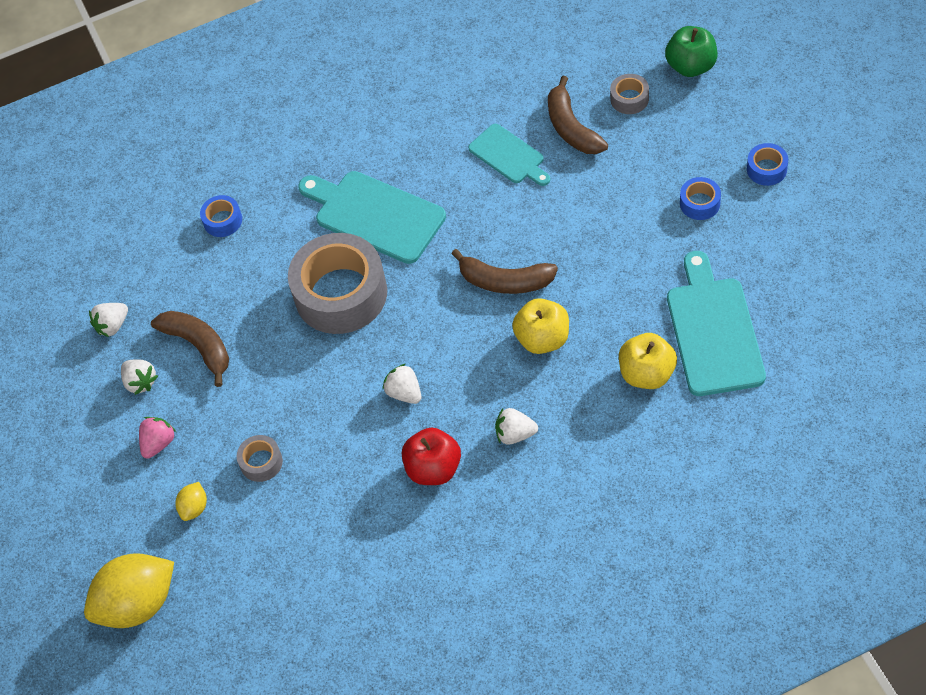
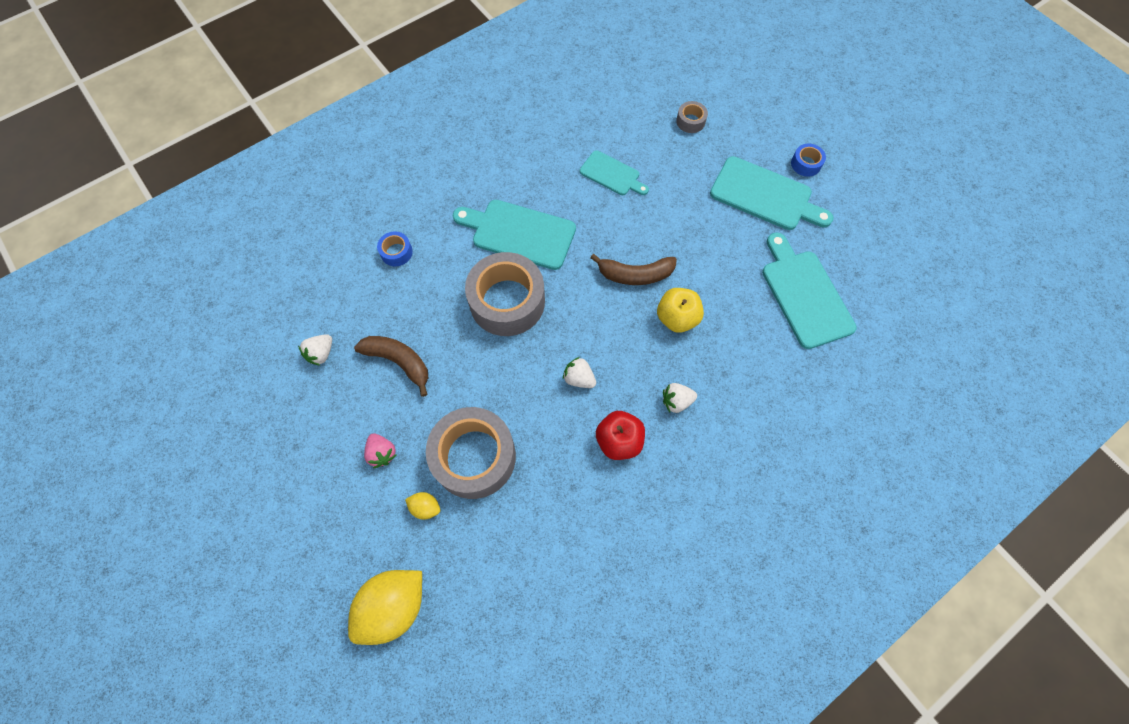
camera: 20 degrees left, 10 degrees up
(140, 382) = (355, 400): white strawberry -> none
(158, 443) = (382, 453): pink strawberry -> pink strawberry turned 135 degrees clockwise
(194, 508) = (425, 507): yellow lemon -> yellow lemon turned 75 degrees counterclockwise
(261, 462) = (474, 457): grey tape -> grey tape, size x2.30
(571, 128) = (653, 148): brown banana -> none
(647, 374) = (764, 336): yellow apple -> none
(691, 66) = (728, 92): green apple -> none
(700, 203) = (765, 195): blue tape -> turquoise cutting board

